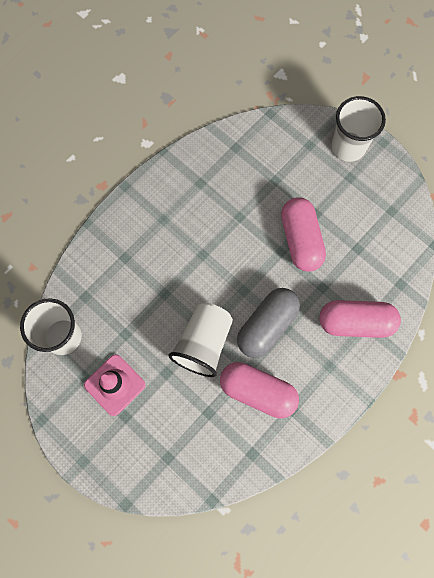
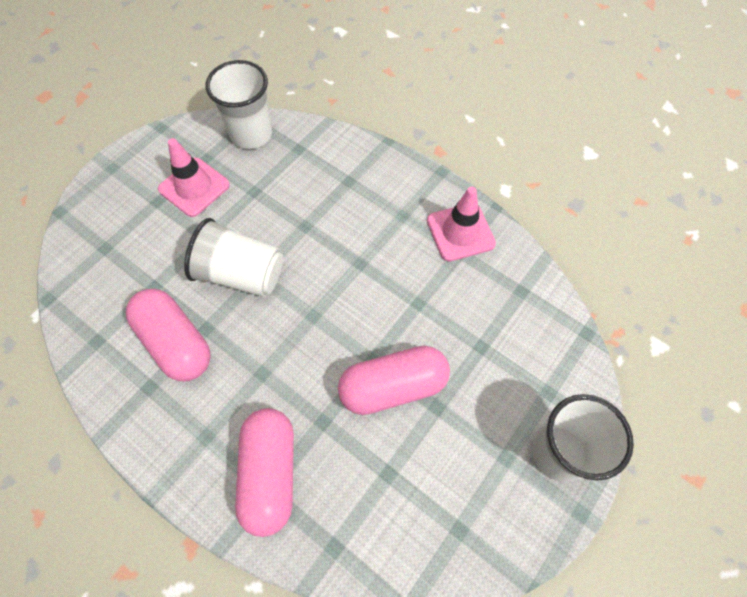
camera: 85 degrees right, 10 degrees down
(183, 180) = (460, 232): none -> pink traffic cone
(258, 391) = (176, 342): pink capsule -> pink capsule turned 60 degrees counterclockwise
(267, 326) = (264, 348): grey capsule -> none

